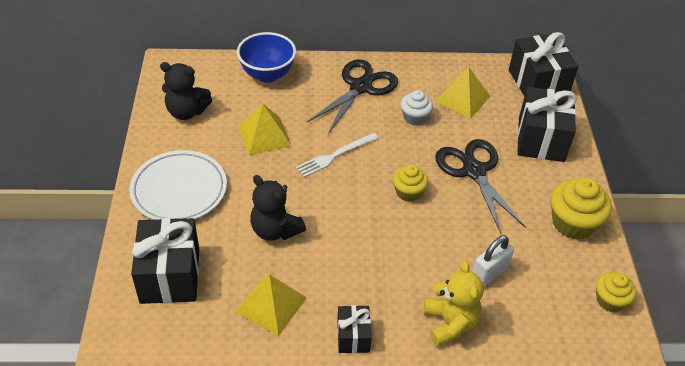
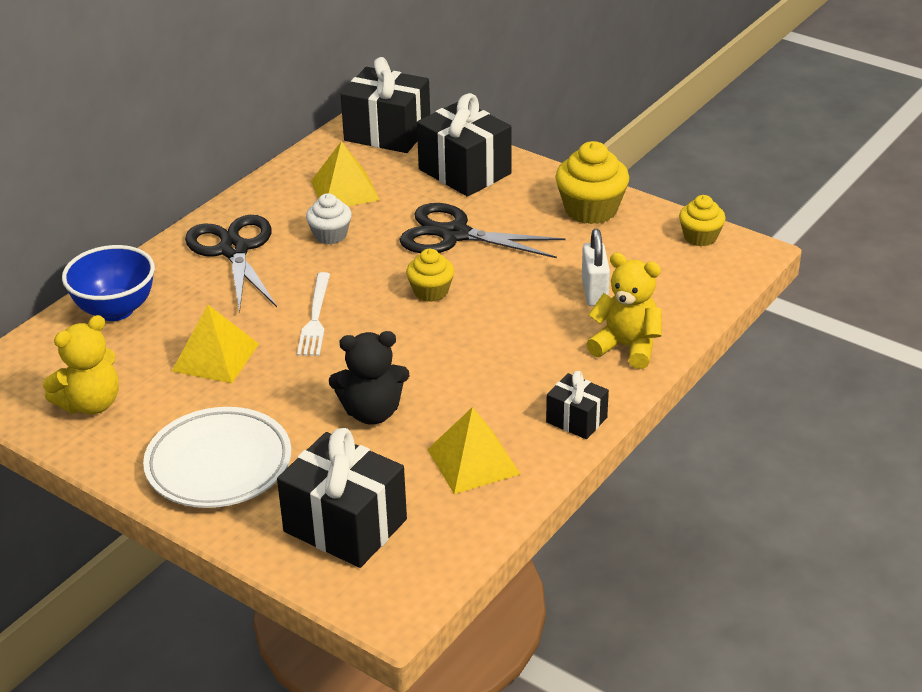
camera: 50 degrees left, 10 degrees down
(187, 112) = (91, 404): black teddy bear -> yellow teddy bear

